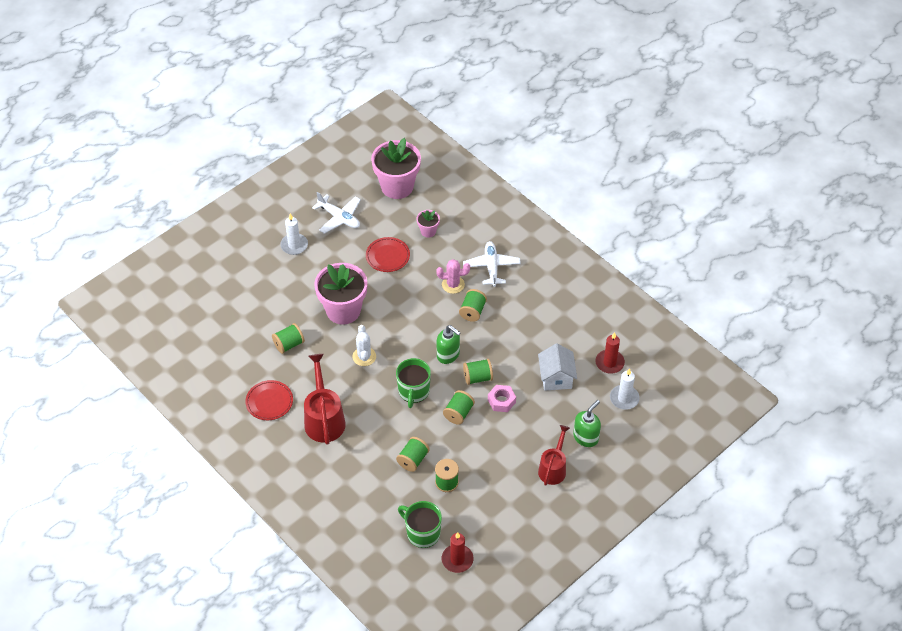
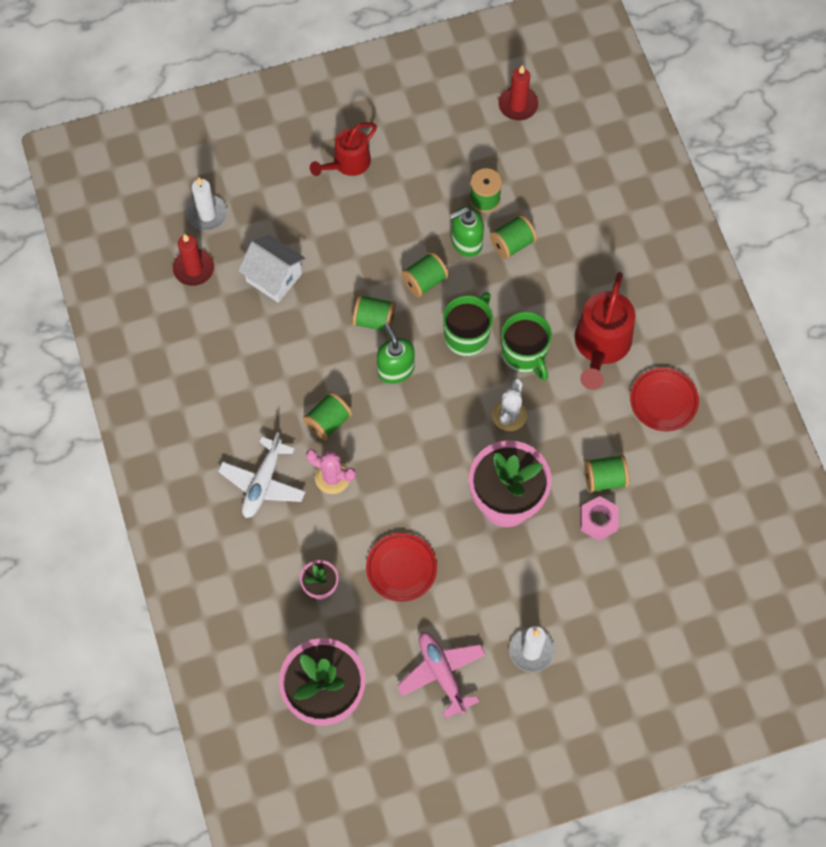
camera: 155 degrees left, 15 degrees up
(339, 218) = (442, 674): white plane -> pink plane
(422, 533) = (543, 151): green mug -> green mug (524, 354)
(501, 401) = (361, 275): pink nut -> pink nut (598, 520)
(556, 377) = (274, 277): white house -> white house turned 75 degrees counterclockwise
(586, 437) = (285, 185): green soap dispenser -> green soap dispenser (466, 242)

